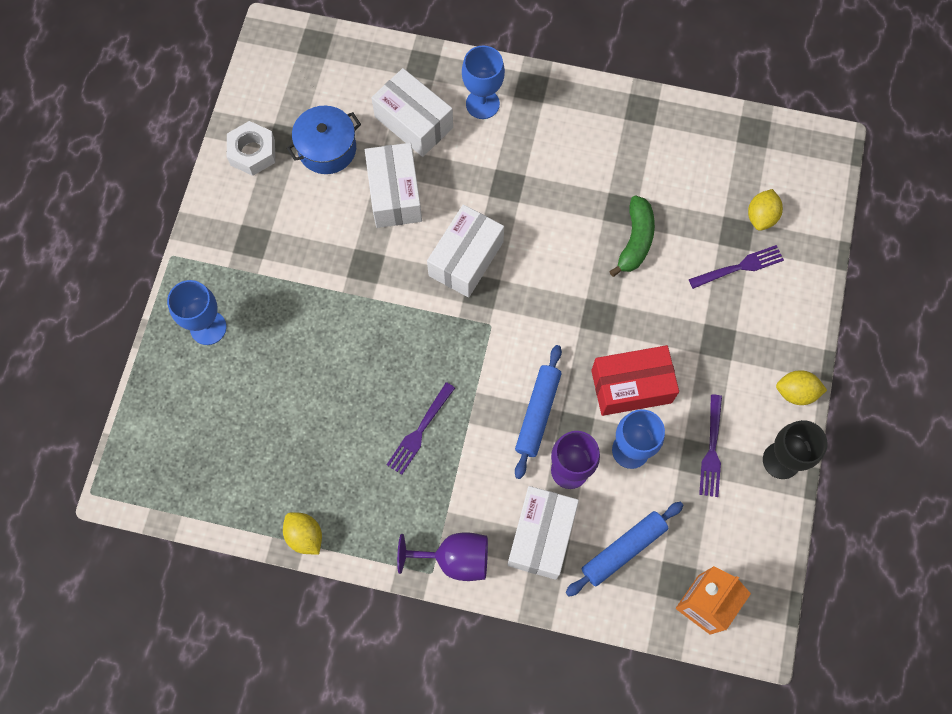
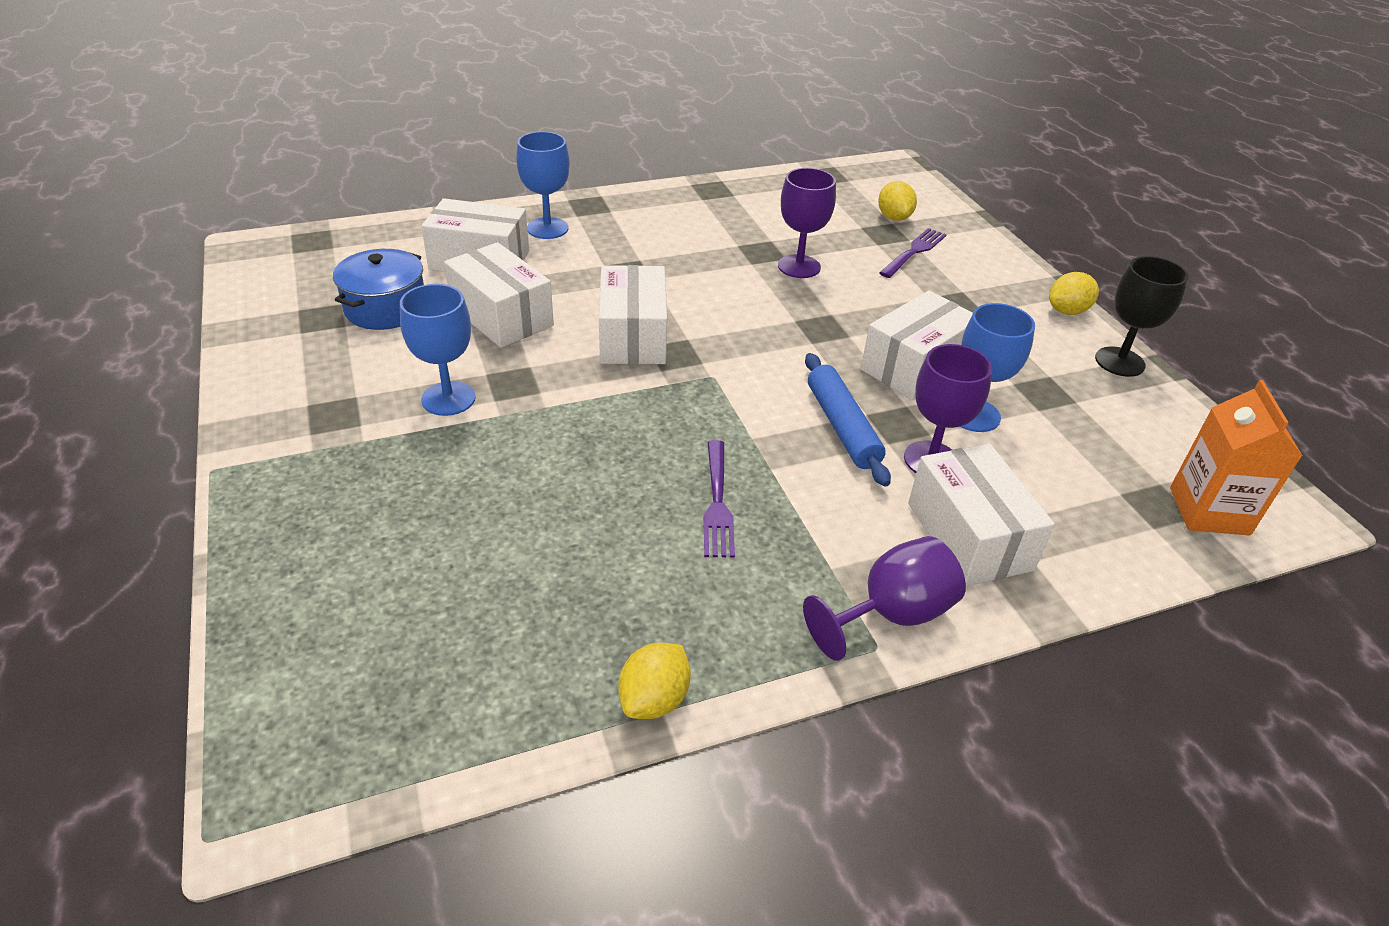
camera: 35 degrees left, 30 degrees down
(208, 327) = (319, 522): blue goblet -> blue goblet (448, 399)
(252, 152) = (283, 340): white nut -> none
(305, 536) = (654, 699): yellow lemon -> yellow lemon turned 75 degrees counterclockwise
(623, 550) = (1070, 504): blue rolling pin -> none
(631, 386) = (915, 366): red box -> white box
(635, 241) = (799, 266): green banana -> purple goblet
(711, 450) = (1049, 381): purple fork -> none

